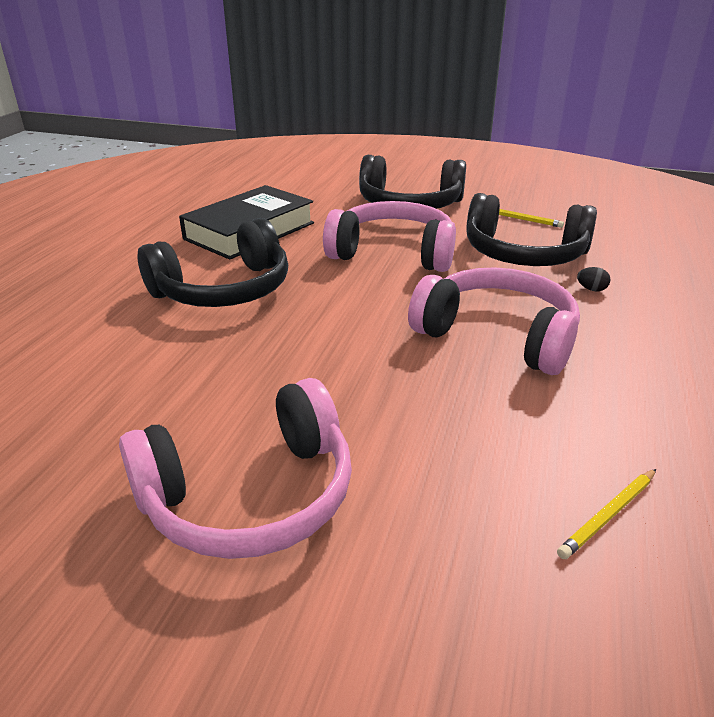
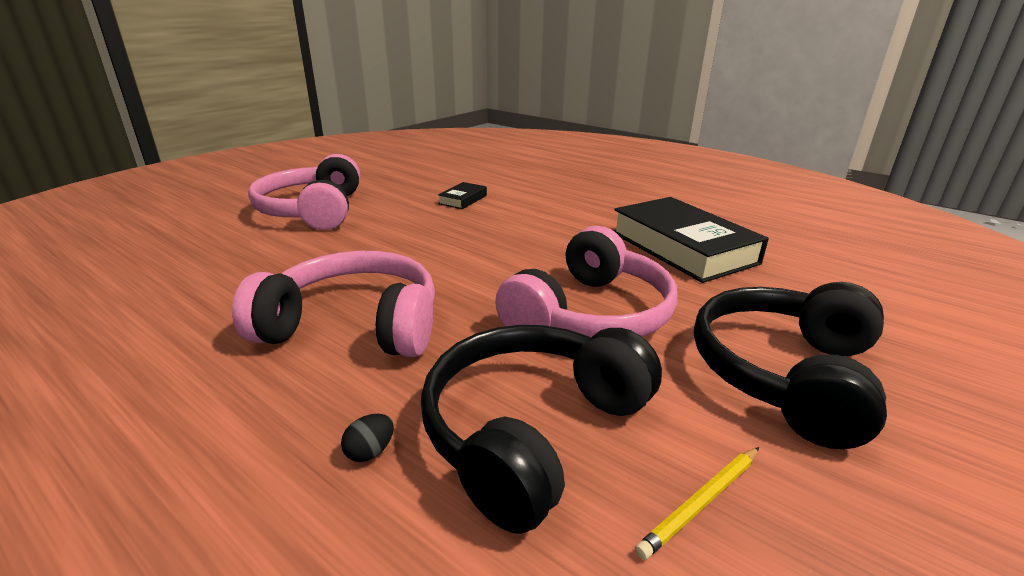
camera: 110 degrees right, 5 degrees down
(149, 364) = (463, 199): none -> black book
(224, 290) = (551, 225): black headphones -> none
(497, 336) = (354, 325): pink headphones -> pink headphones turned 135 degrees counterclockwise
(609, 515) = (126, 295): yellow pencil -> none

